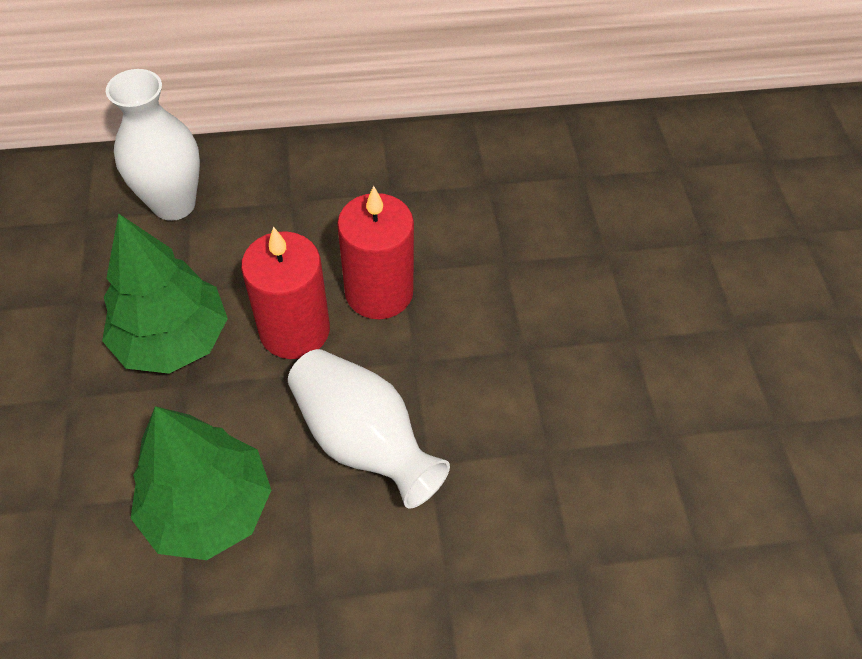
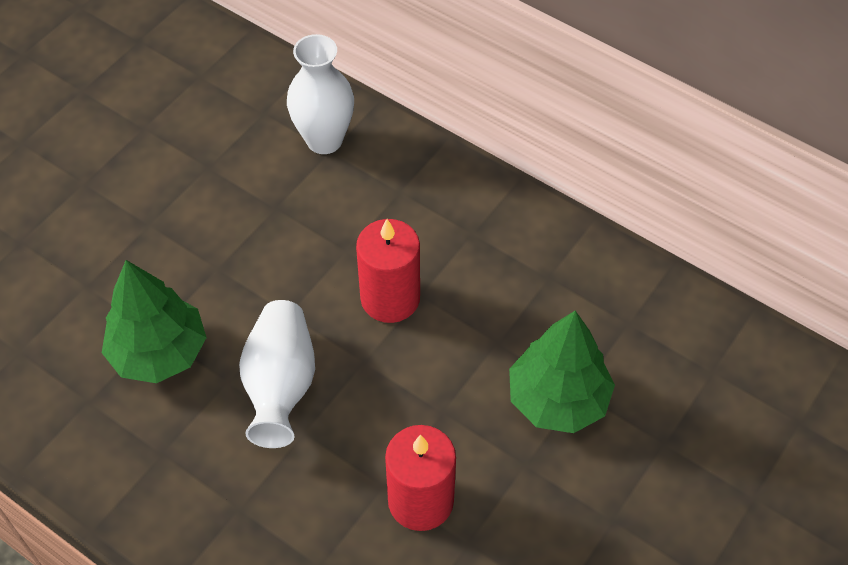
camera: 45 degrees right, 0 degrees up
(173, 340) = (237, 233): green tree -> green tree (558, 399)
(294, 330) = (312, 283): red candle -> red candle (420, 501)

